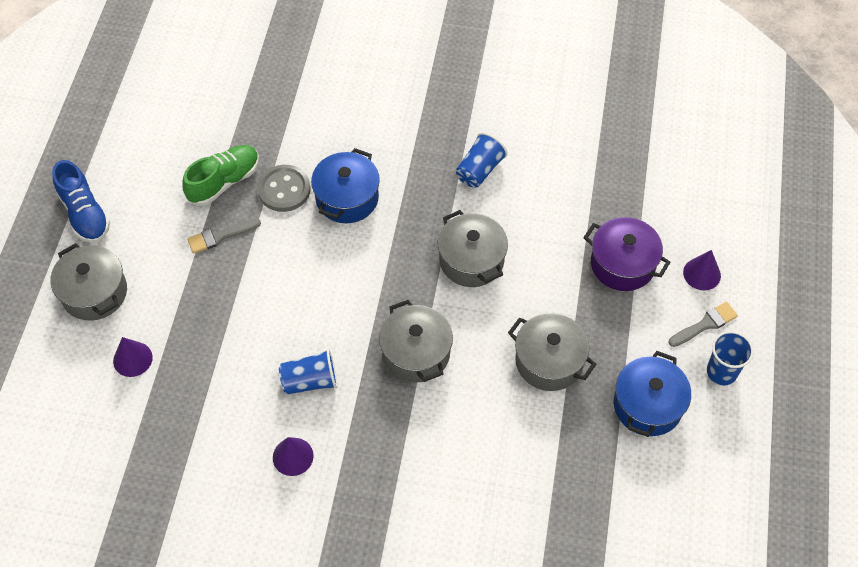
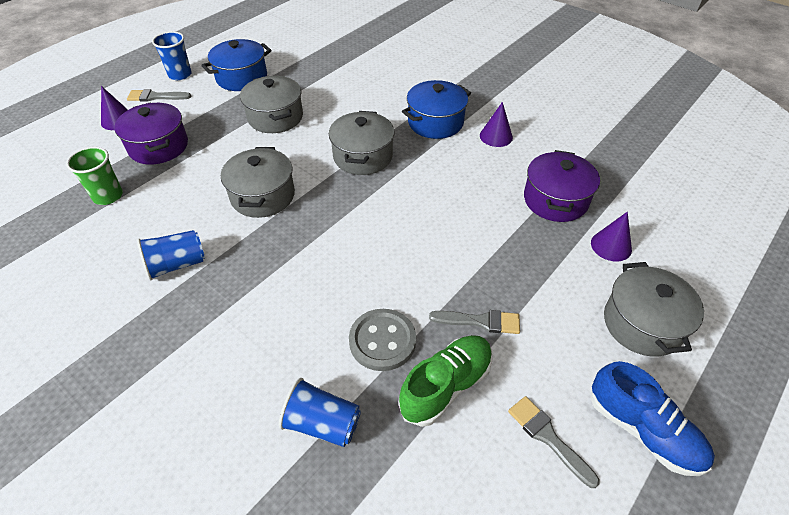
camera: 150 degrees left, 10 degrees down
(85, 214) = (643, 430): blue shoe -> blue shoe turned 135 degrees clockwise
(146, 182) = (548, 437): none -> grey brush
(198, 390) = (555, 200): none -> purple pot
(224, 182) = (446, 386): green shoe -> green shoe turned 150 degrees clockwise
(310, 381) = (457, 171): blue cup -> blue cup (323, 423)
(347, 198) = (323, 299): blue pot -> blue pot (435, 122)
(602, 195) = (108, 196): none -> green cup

